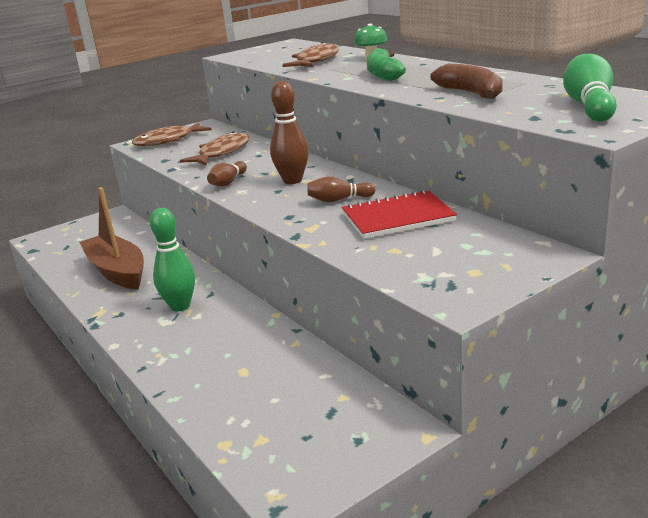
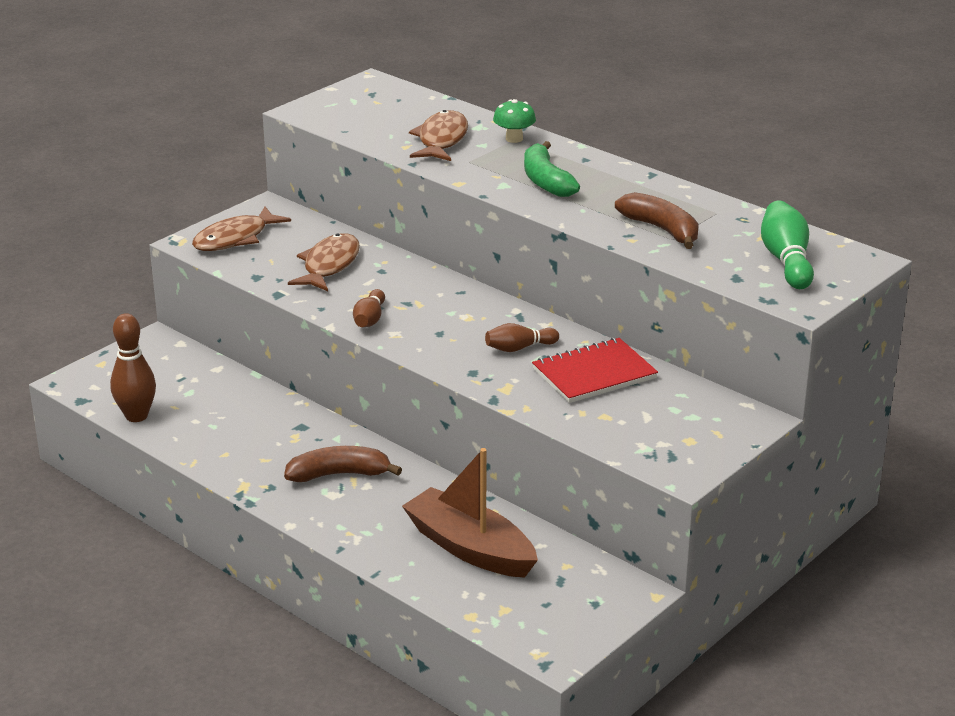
camera: 15 degrees left, 5 degrees up
(117, 271) = (227, 430): brown boat -> brown boat (470, 548)
(180, 306) = (339, 474): green bowling pin -> brown banana
(292, 180) = (450, 317): brown bowling pin -> brown bowling pin (136, 416)

